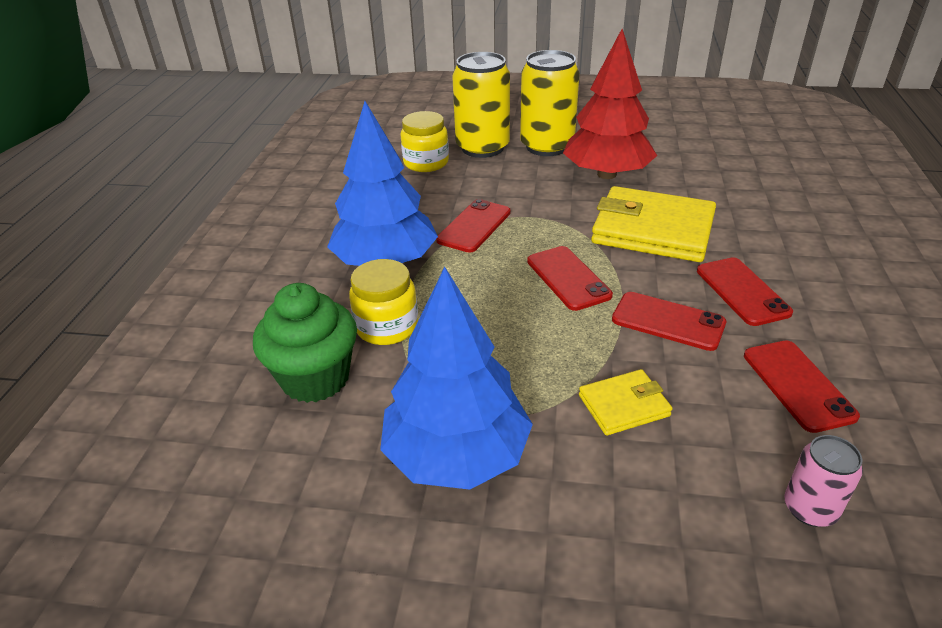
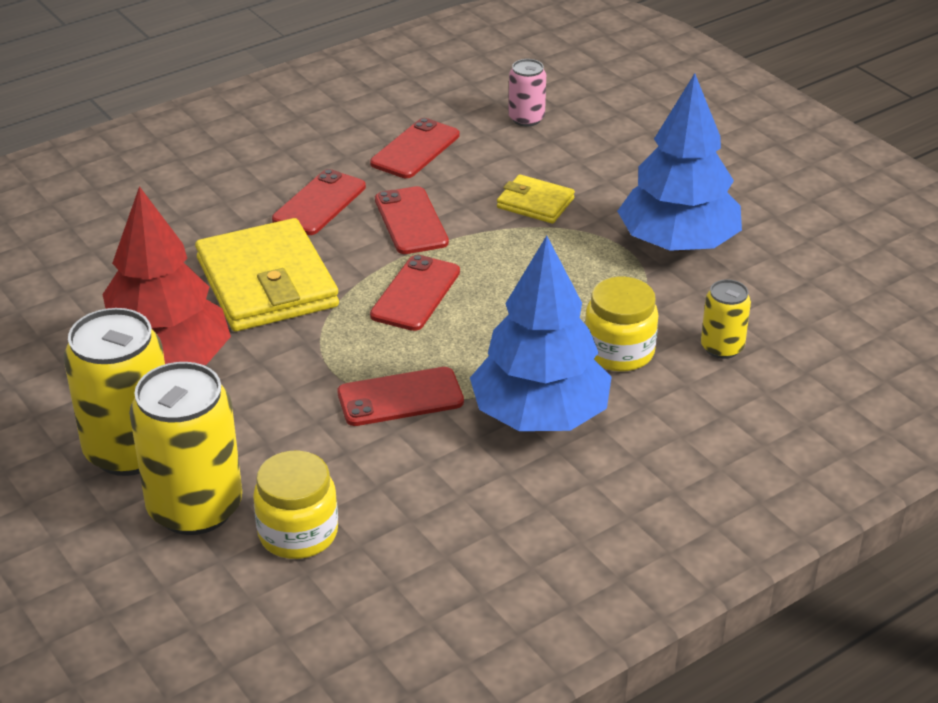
camera: 135 degrees left, 0 degrees up
(315, 378) = (722, 347): green cupcake -> yellow can

